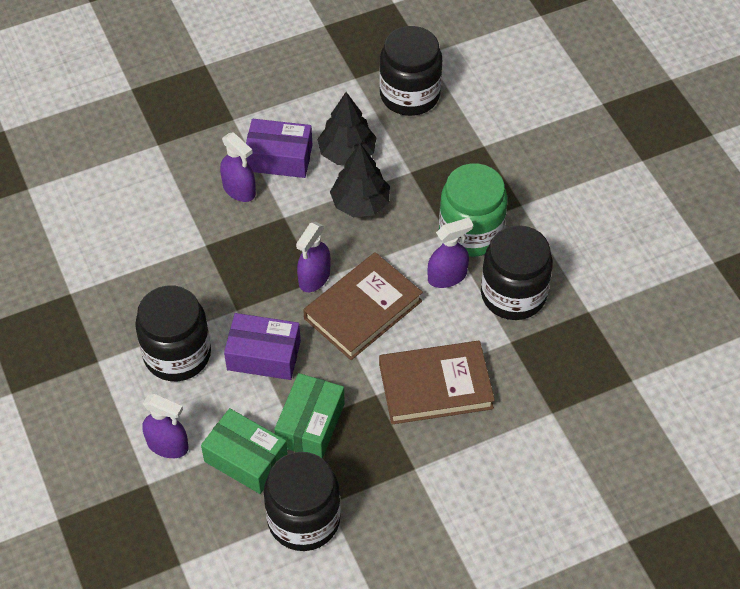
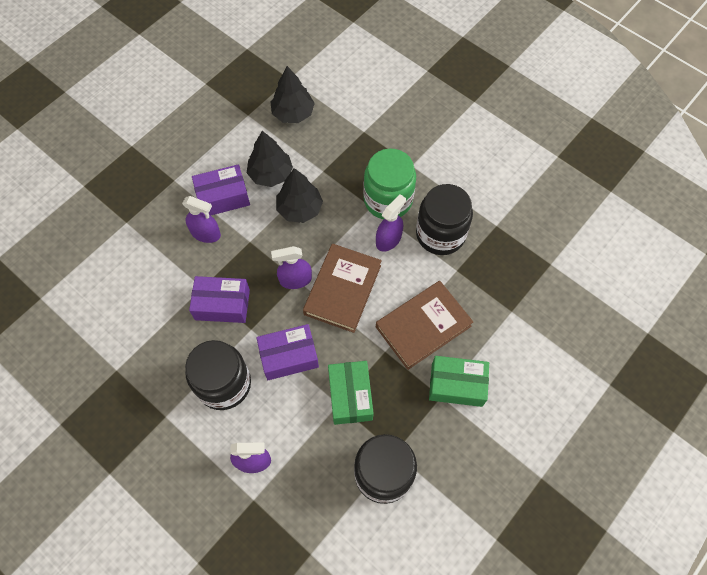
camera: 25 degrees left, 10 degrees up
(218, 271) = (222, 304): none -> purple box
(246, 459) = (317, 445): green box -> green box (456, 385)
(314, 278) = (295, 280): purple spray bottle -> purple spray bottle turned 75 degrees clockwise
(409, 95) = (293, 113): black jar -> black tree

